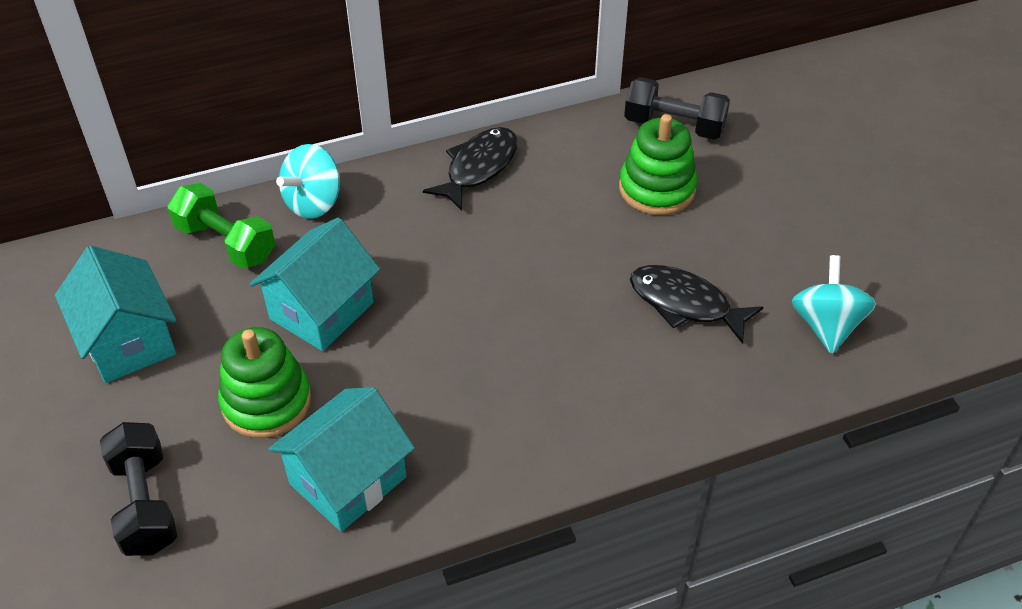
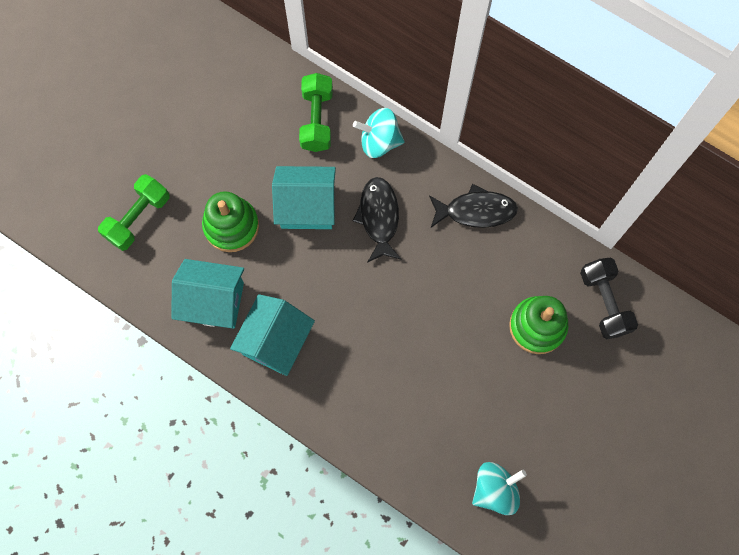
camera: 55 degrees right, 25 degrees up
(128, 341) = (220, 128): turquoise house -> turquoise house (276, 341)
(145, 503) = (138, 218): black dumbbell -> green dumbbell
(685, 304) = (453, 399): black fish -> black fish (379, 217)

